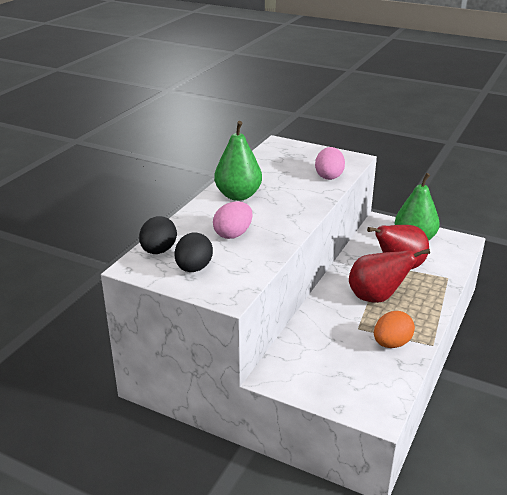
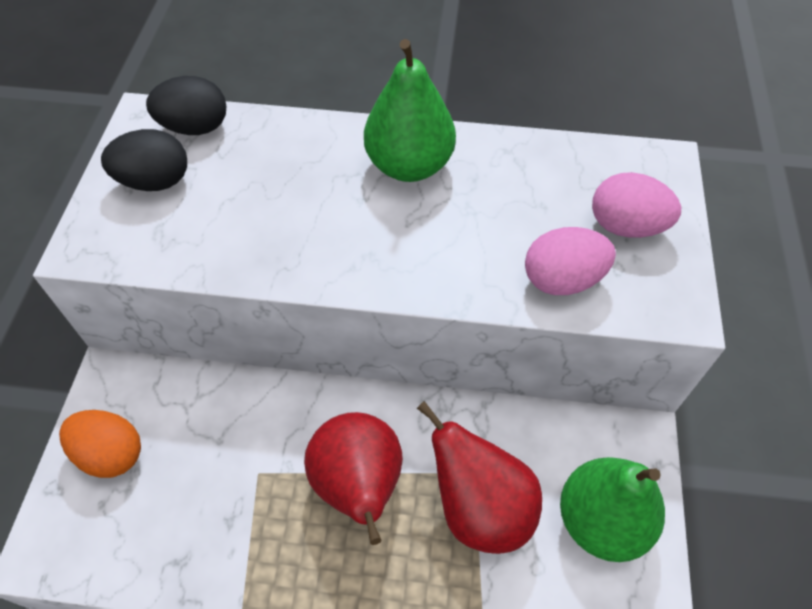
camera: 70 degrees right, 25 degrees up
(233, 234) = (272, 197): pink egg -> pink egg (626, 226)
(391, 343) = (227, 538): orange egg -> orange egg (111, 453)

